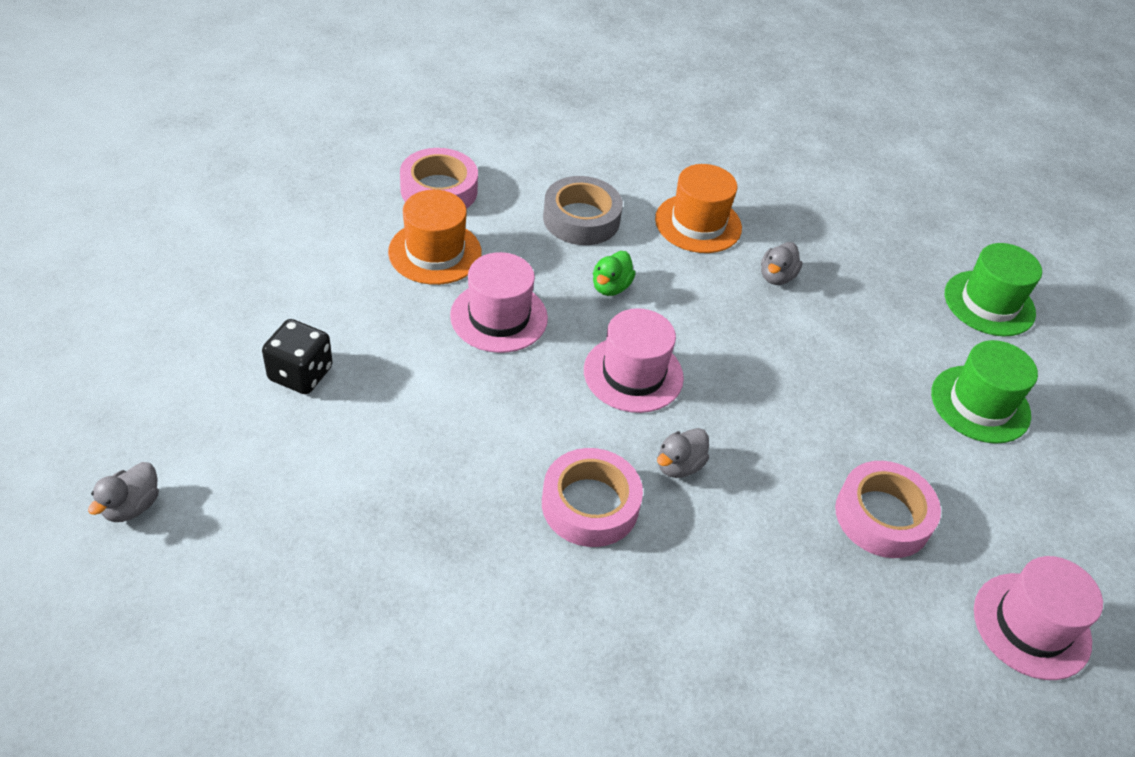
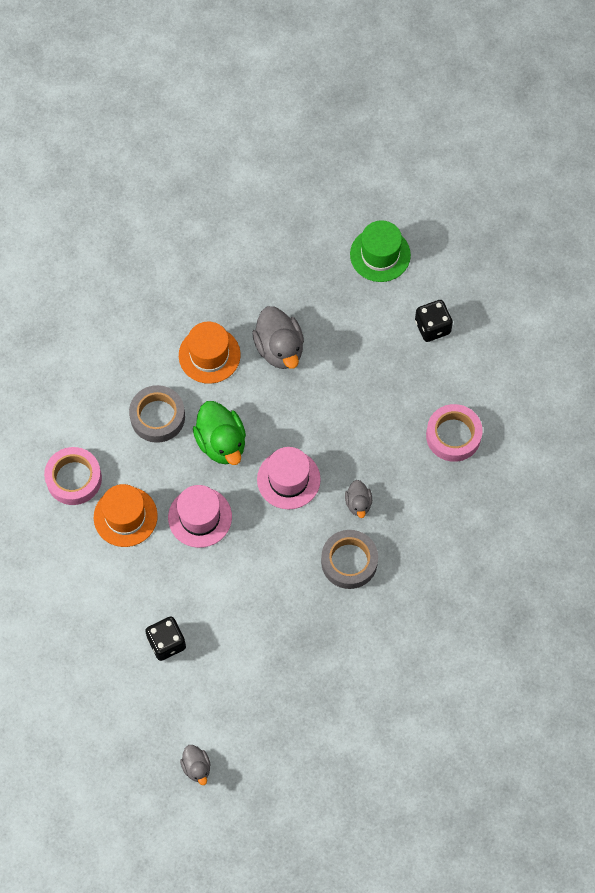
camera: 45 degrees left, 20 degrees up
(590, 505) = (349, 561): pink tape -> grey tape
(610, 287) = (221, 443): green duck -> green duck, size x1.84
(776, 277) = (279, 348): grey duck -> grey duck, size x1.84
(980, 404) = (432, 327): green hat -> black dice
(1031, 625) = (547, 425): pink hat -> none

